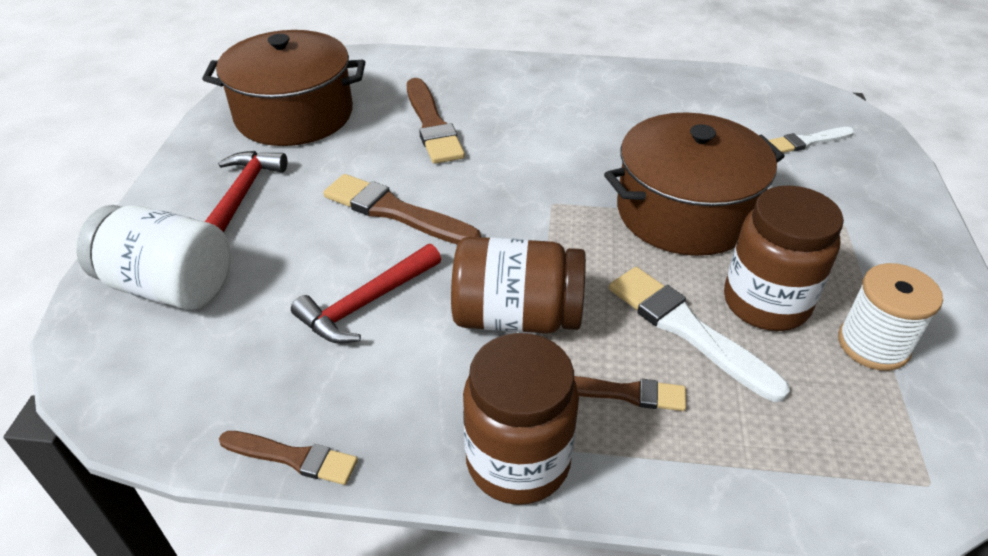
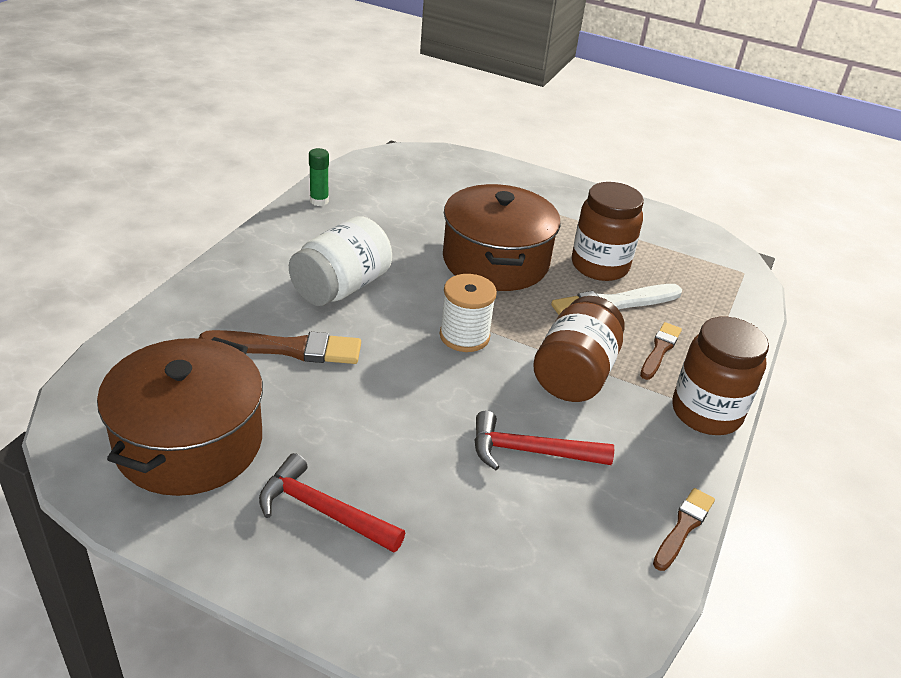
camera: 75 degrees left, 5 degrees down
(169, 286) = (450, 589): white jar -> white jar (341, 287)
(366, 303) = (530, 451): red hammer -> red hammer turned 120 degrees clockwise
(395, 212) = (414, 406): brown brush -> none
(672, 79) = (319, 201): none -> green glue stick
(807, 141) = (445, 182): white brush -> none
(873, 344) = (646, 245): white spool -> white spool (464, 336)

